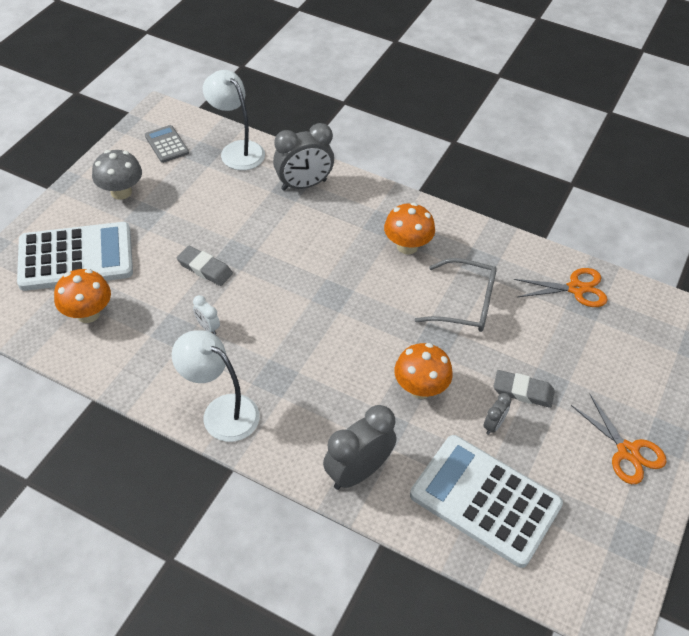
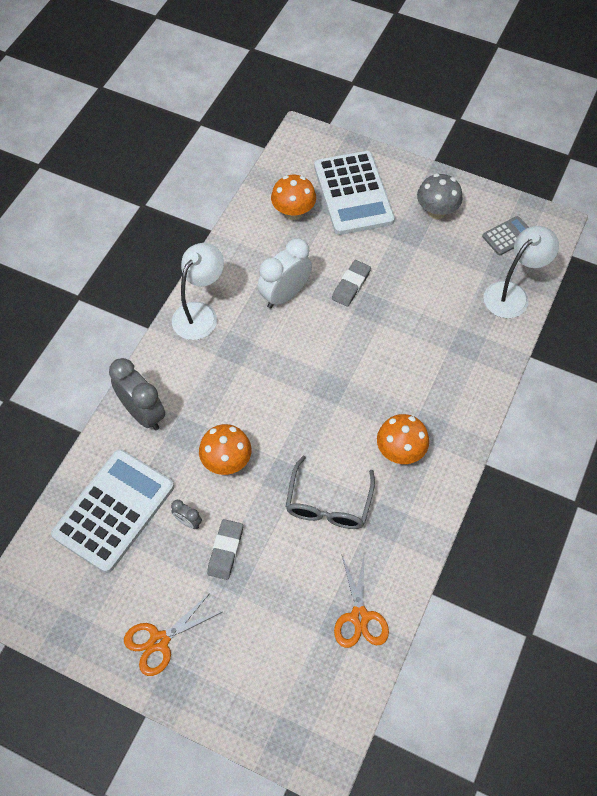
camera: 90 degrees right, 10 degrees up
(208, 327) = (285, 295): white clock -> white clock, size x2.11
(304, 185) = (472, 355): grey clock -> none

